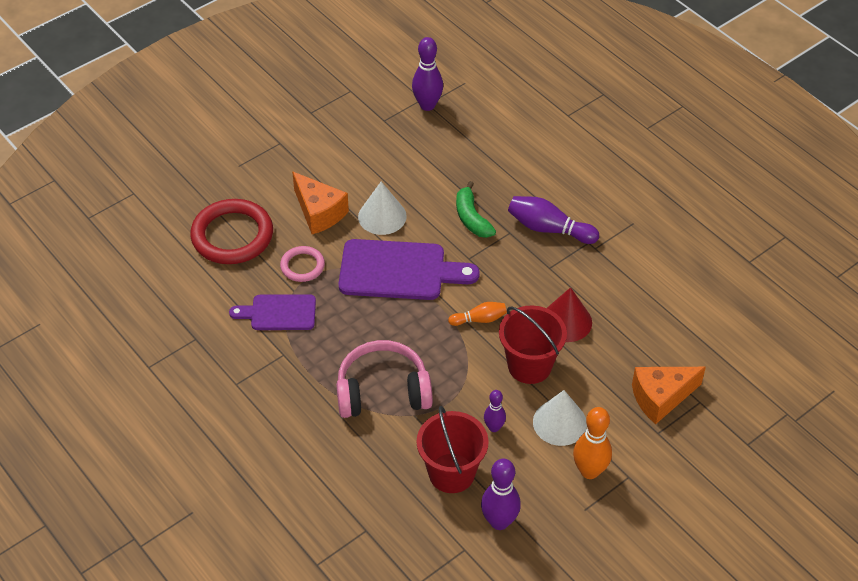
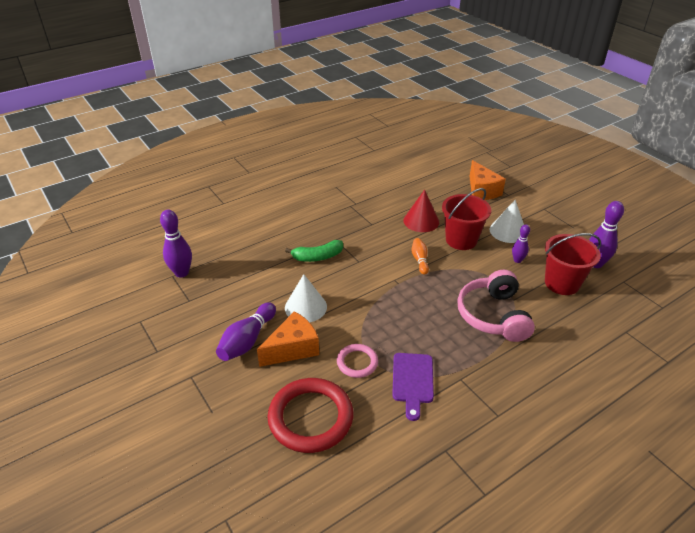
camera: 85 degrees left, 10 degrees down
(399, 271) = (368, 300): purple cutting board -> none
(548, 229) = (335, 221): purple bowling pin -> purple bowling pin (247, 340)
(589, 471) = (544, 223): orange bowling pin -> none

